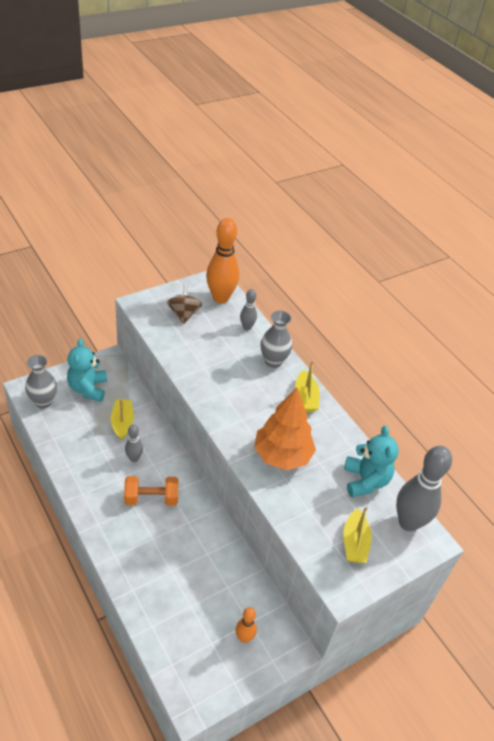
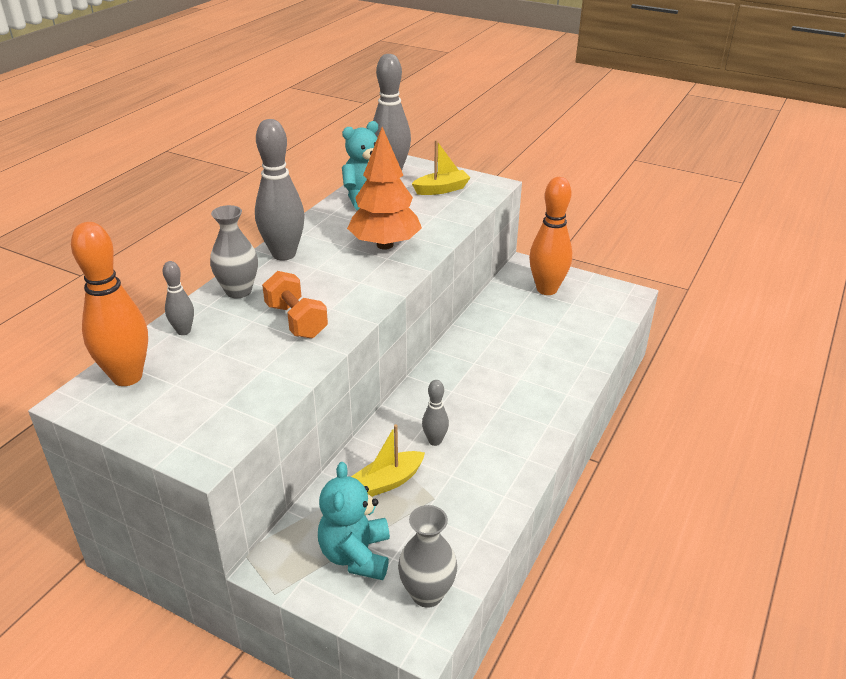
camera: 115 degrees left, 10 degrees down
(88, 388) = (356, 555): turquoise teddy bear -> turquoise teddy bear turned 120 degrees clockwise
(151, 498) = (474, 400): orange dumbbell -> orange dumbbell (296, 321)
(184, 314) = (195, 397): brown spinning top -> none
(244, 637) = (547, 289): orange bowling pin -> orange bowling pin, size x1.99
(305, 398) = (284, 254): yellow boat -> grey bowling pin

